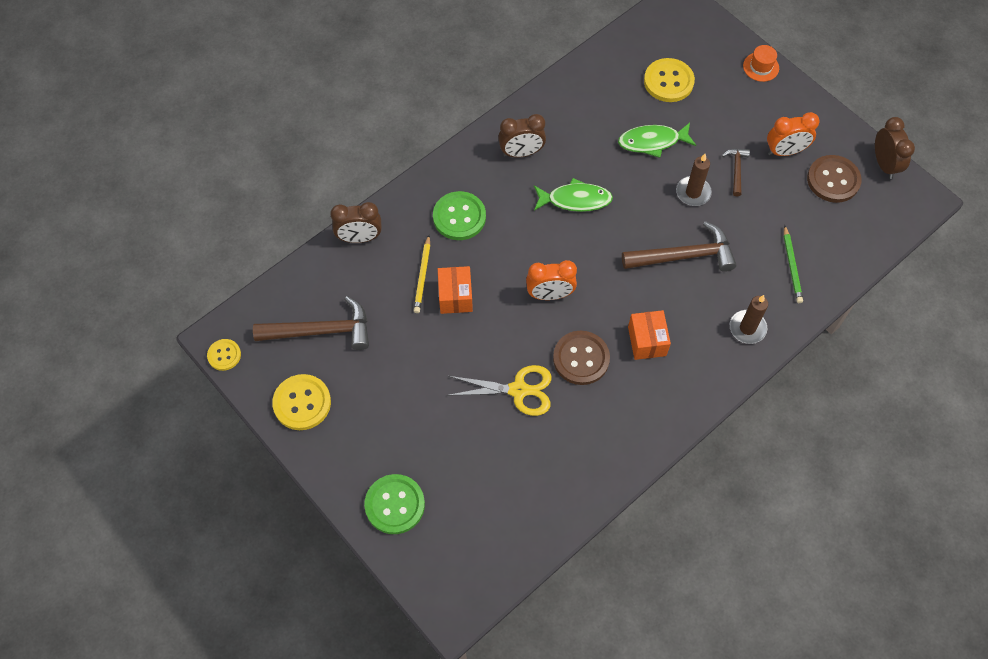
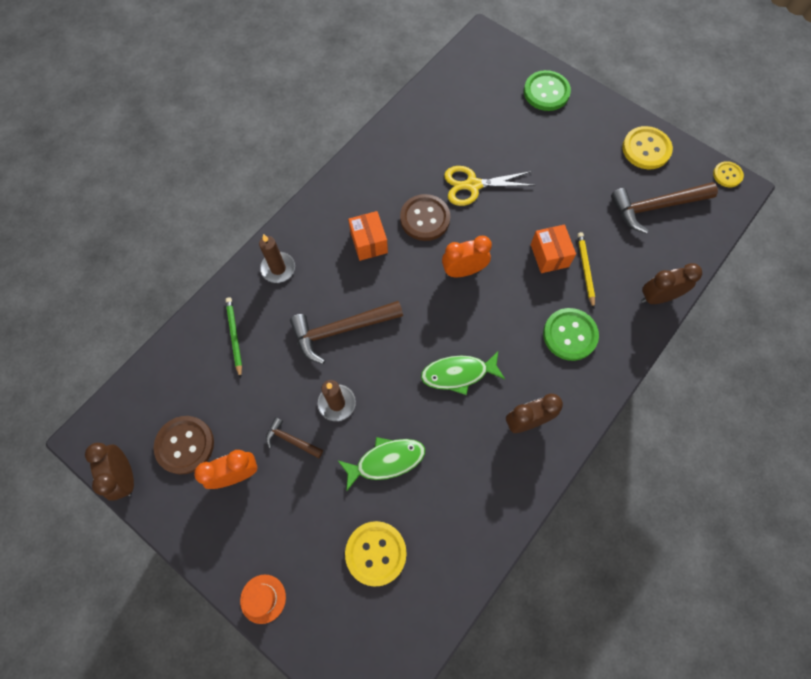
camera: 170 degrees right, 5 degrees up
(736, 170) = (291, 440): brown hammer -> brown hammer turned 120 degrees clockwise

